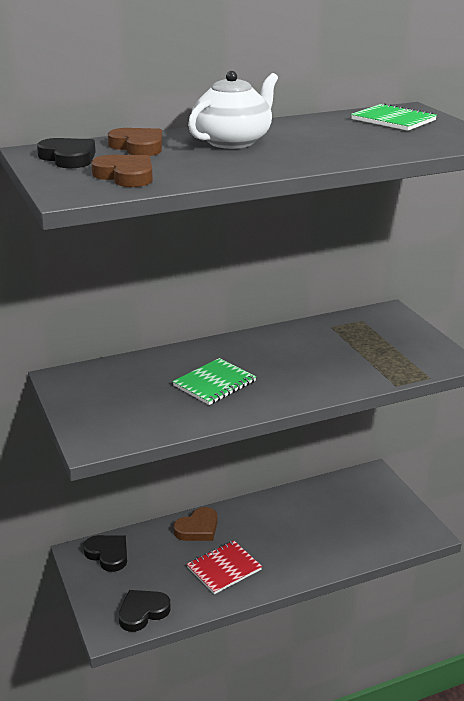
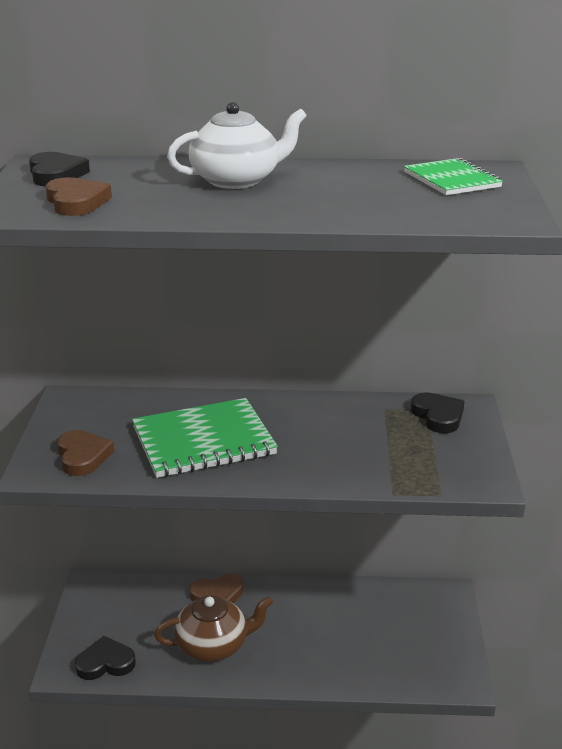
camera: 25 degrees right, 0 degrees up
(108, 554) = (114, 594): black heart -> black heart (438, 416)
(138, 147) = (136, 172): brown heart -> brown heart (82, 456)
(214, 383) = (203, 441): green notebook -> green notebook, size x1.68
(224, 568) = (213, 645): red notebook -> brown teapot

